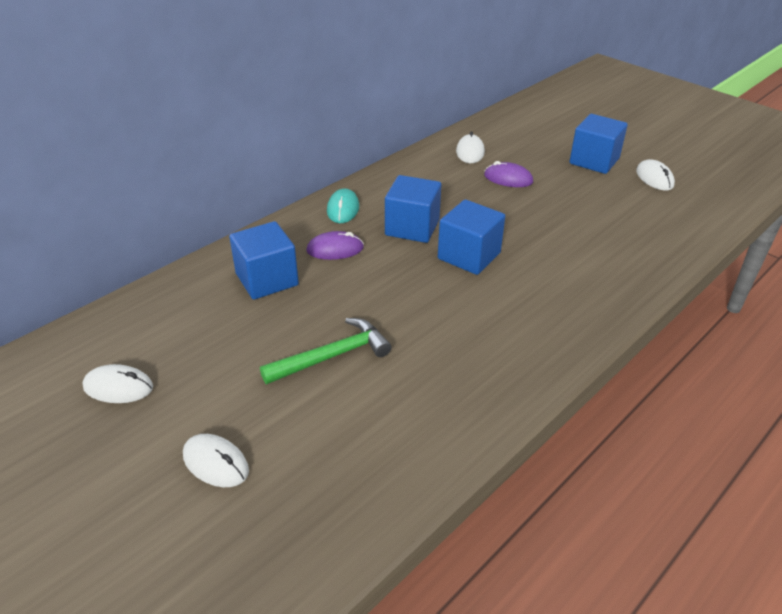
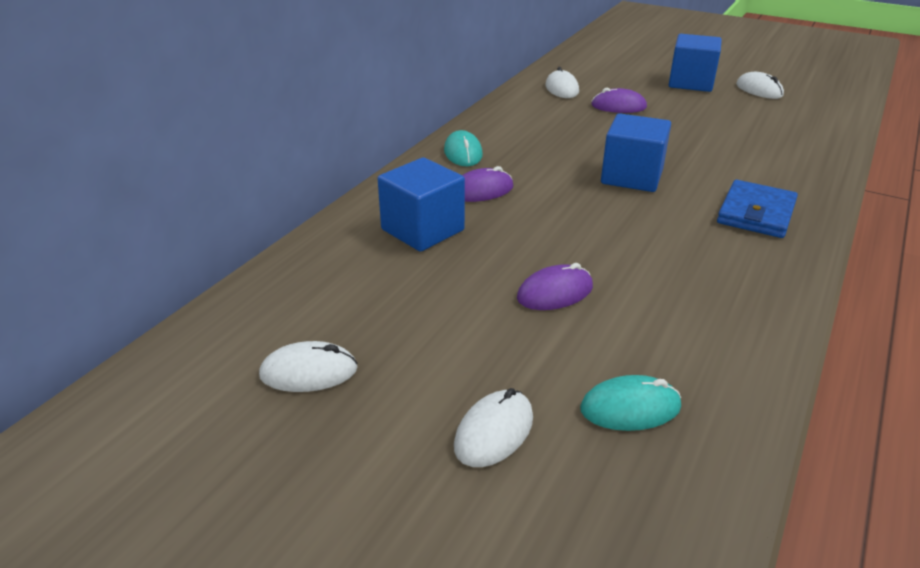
camera: 15 degrees left, 5 degrees down
(215, 463) = (494, 432): white mouse -> white mouse turned 75 degrees counterclockwise
(324, 466) = (630, 408): none -> turquoise mouse
(332, 356) = (555, 292): green hammer -> purple mouse
(412, 227) = (552, 160): blue cube -> none
(552, 311) = (756, 213): none -> blue wallet

